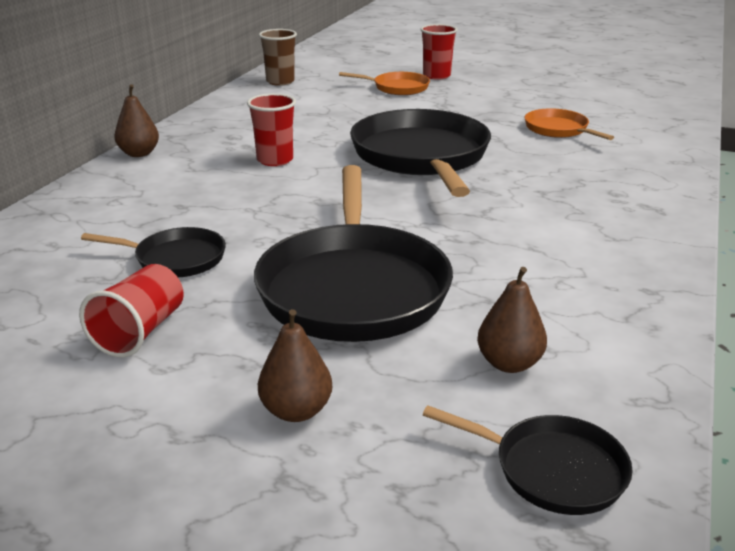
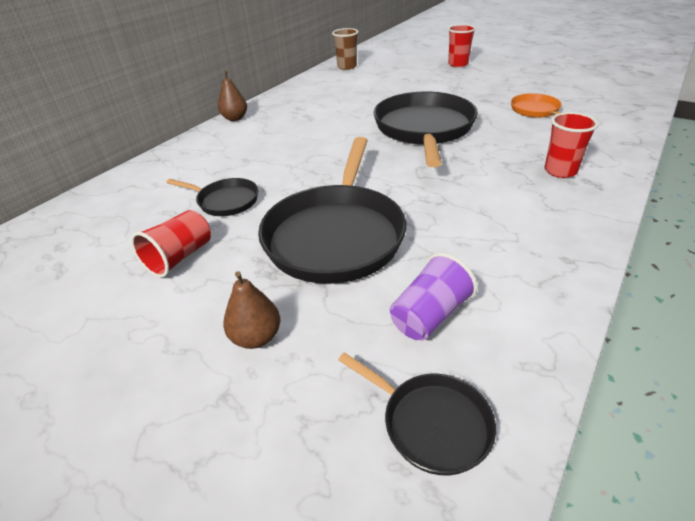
camera: 15 degrees right, 10 degrees up
(275, 160) = (320, 127): red cup -> red cup (560, 171)
(397, 88) = (426, 73): orange pan -> none
(509, 363) = (429, 315): brown pear -> purple cup

